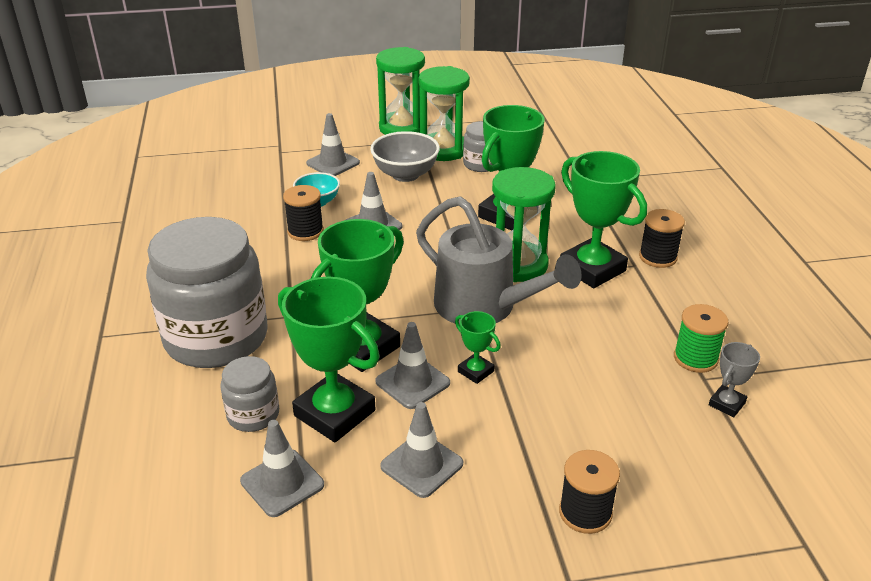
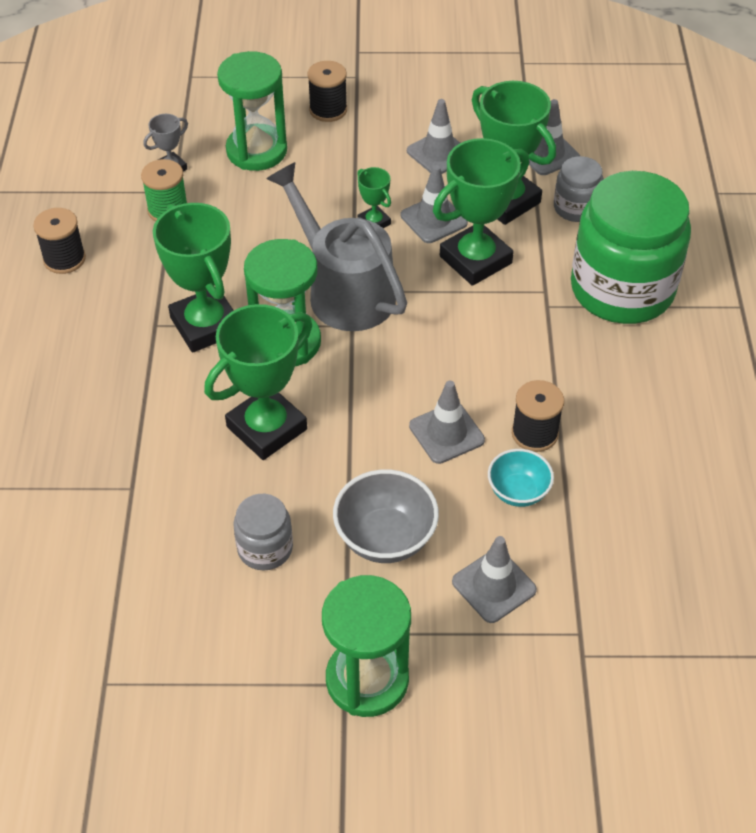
camera: 170 degrees left, 15 degrees up
(216, 337) = (622, 289): grey jar -> green jar
(443, 150) = (312, 597): green hourglass -> green hourglass (256, 151)
(658, 257) = (122, 332): black spool -> black spool (64, 259)

